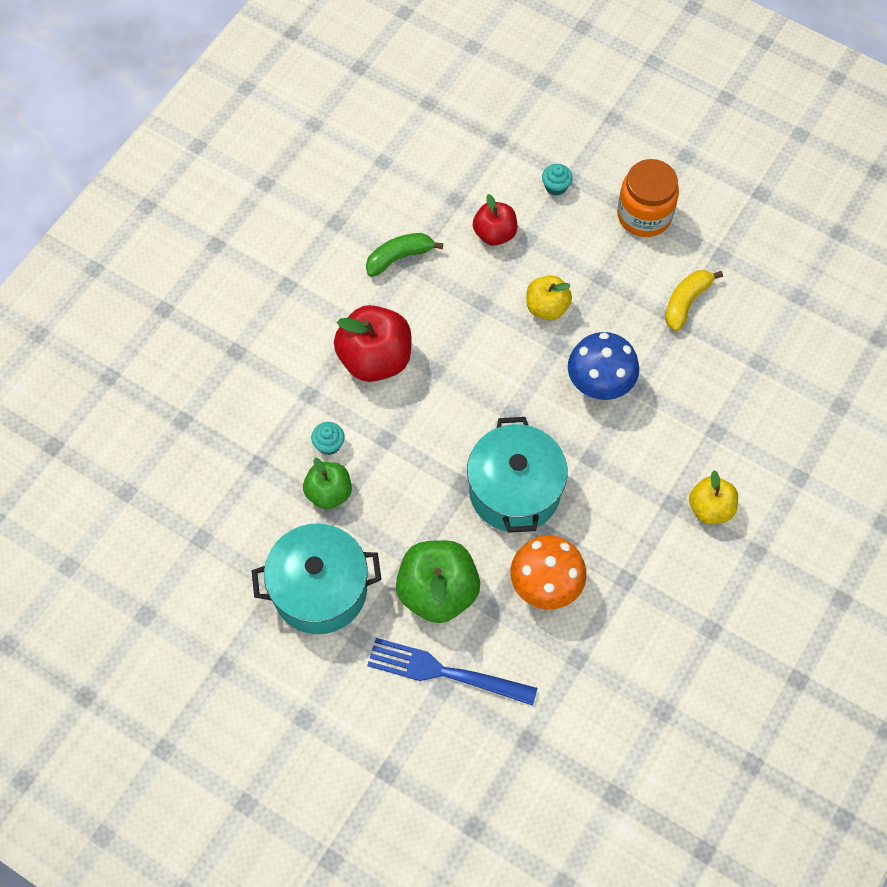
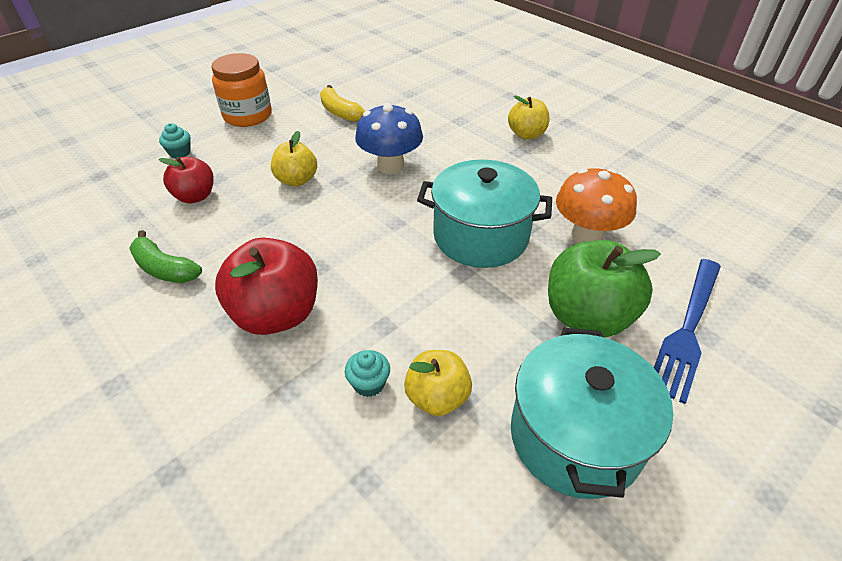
camera: 75 degrees left, 20 degrees down
(329, 493) = (437, 397): green apple -> yellow apple
(399, 257) = (164, 268): green banana -> green banana turned 45 degrees counterclockwise

